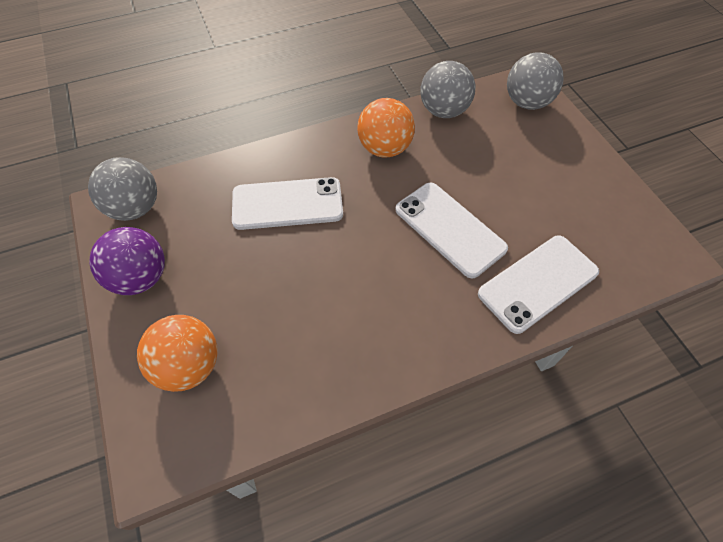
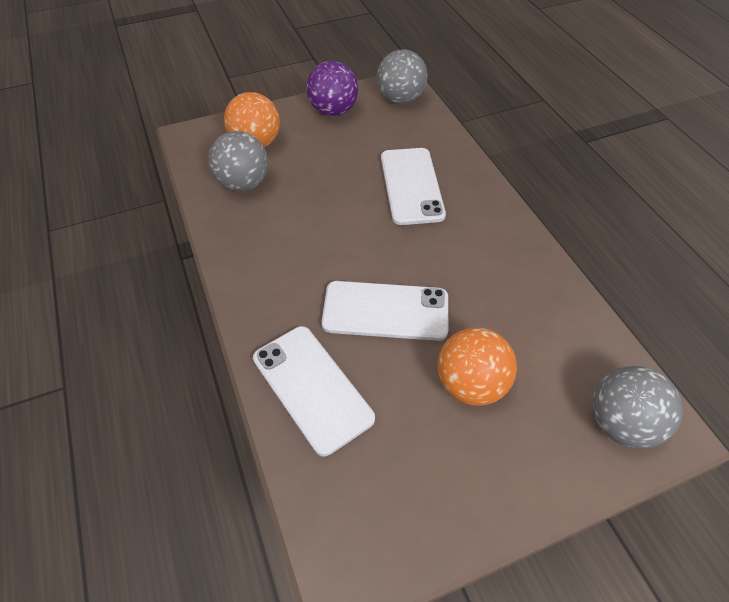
camera: 90 degrees right, 5 degrees down
(384, 148) = (497, 258): orange ball -> orange ball (470, 384)
(443, 111) = (575, 318): grey ball -> grey ball (243, 183)
(449, 229) = (385, 311): white phone -> white phone turned 45 degrees clockwise

